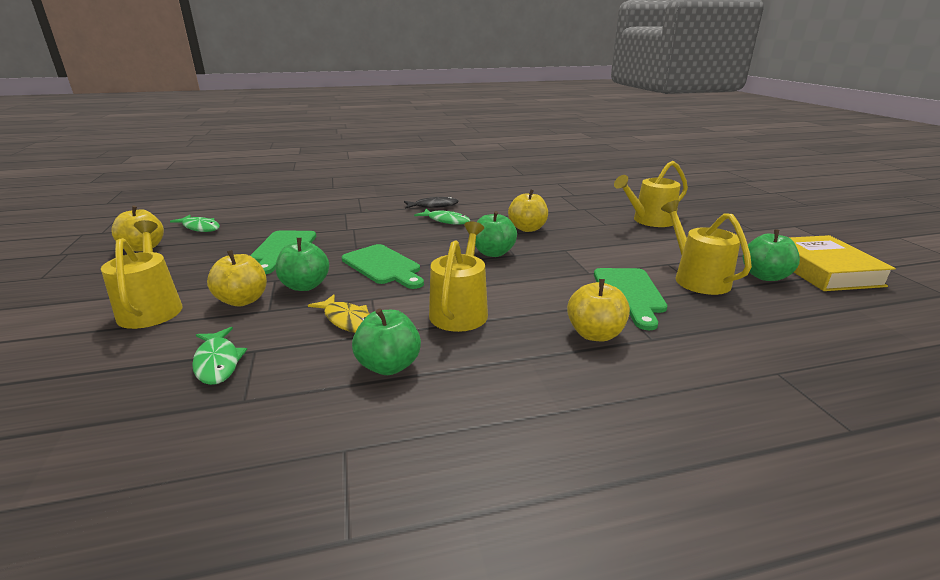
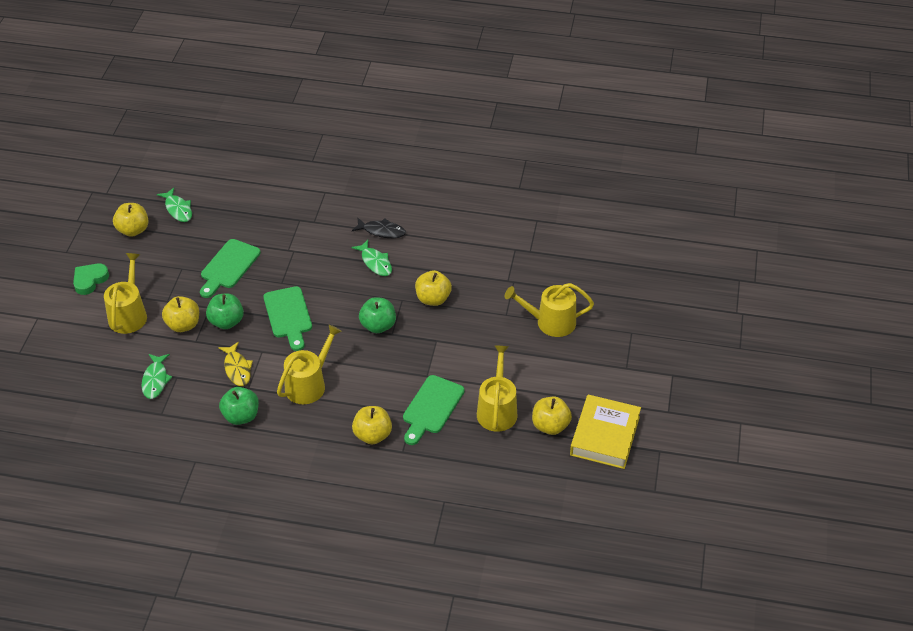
camera: 25 degrees right, 20 degrees up
(81, 292) = (90, 280): none -> green heart
(765, 276) = (550, 426): green apple -> yellow apple

